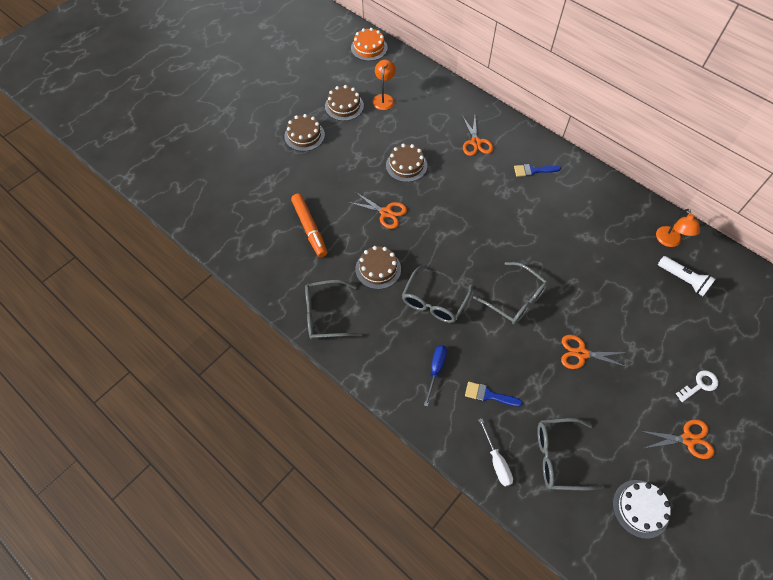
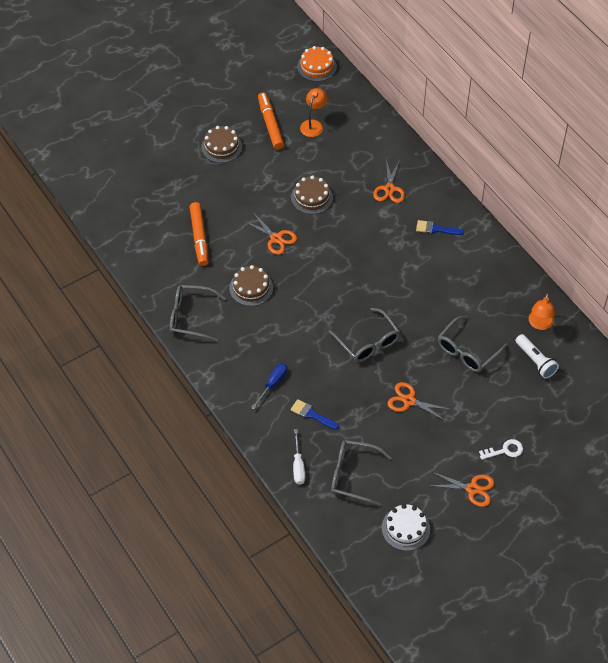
camera: 15 degrees right, 5 degrees down
(344, 106) = (270, 124): brown cake -> orange marker
(434, 301) = (292, 327): grey glasses -> grey glasses (467, 351)

